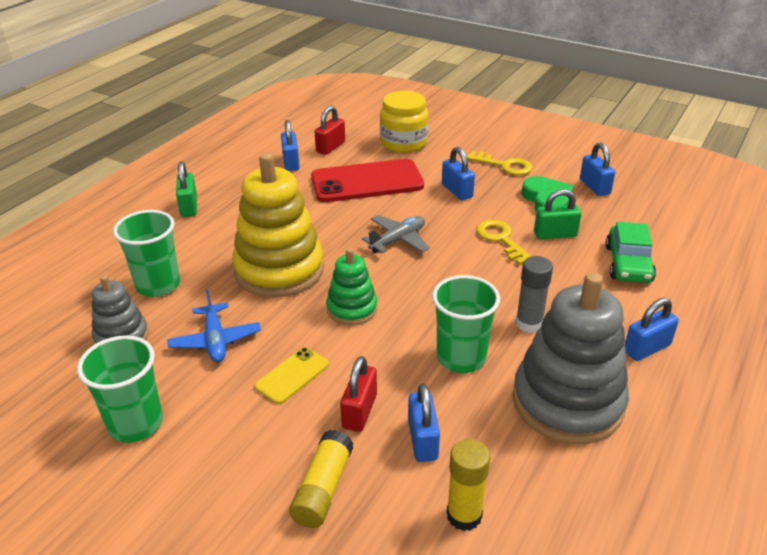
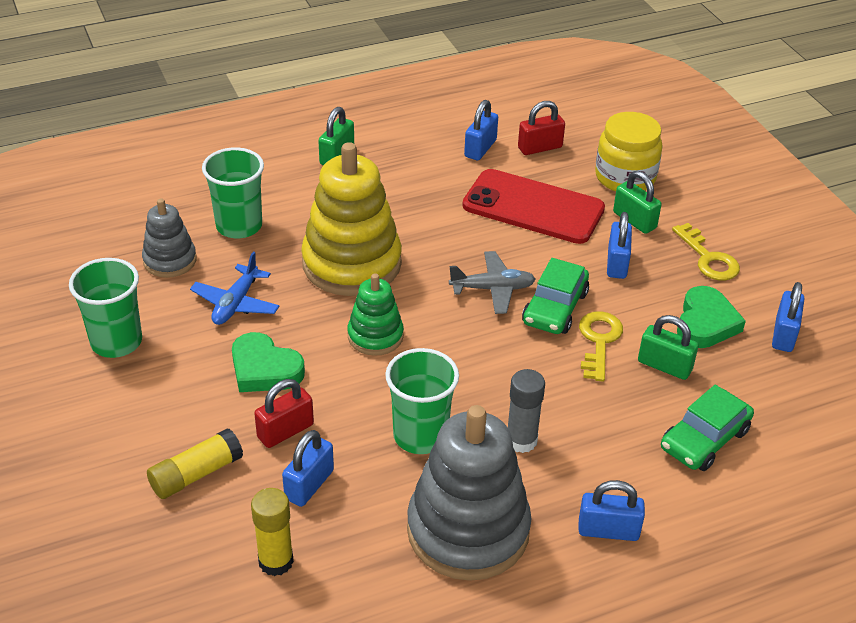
camera: 35 degrees right, 5 degrees up
(292, 375) = (264, 369): yellow phone -> green heart
(438, 163) = (634, 220): none -> green padlock
(451, 233) = (555, 308): none -> green car

